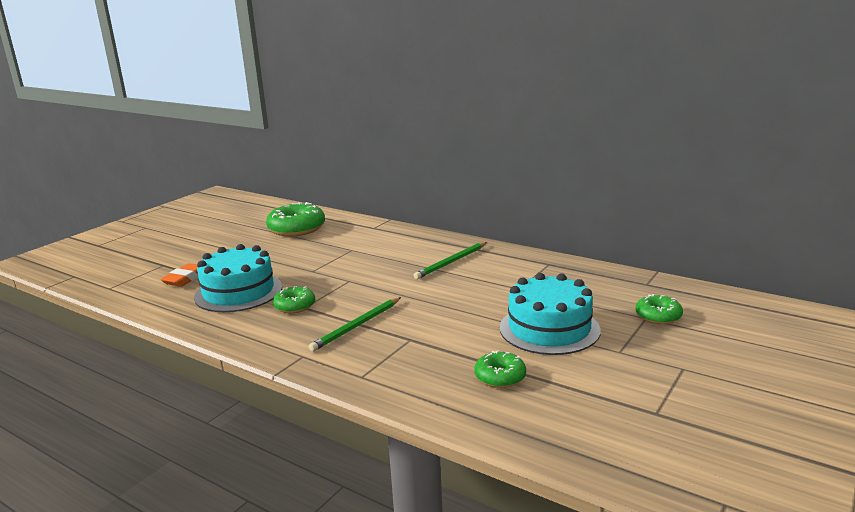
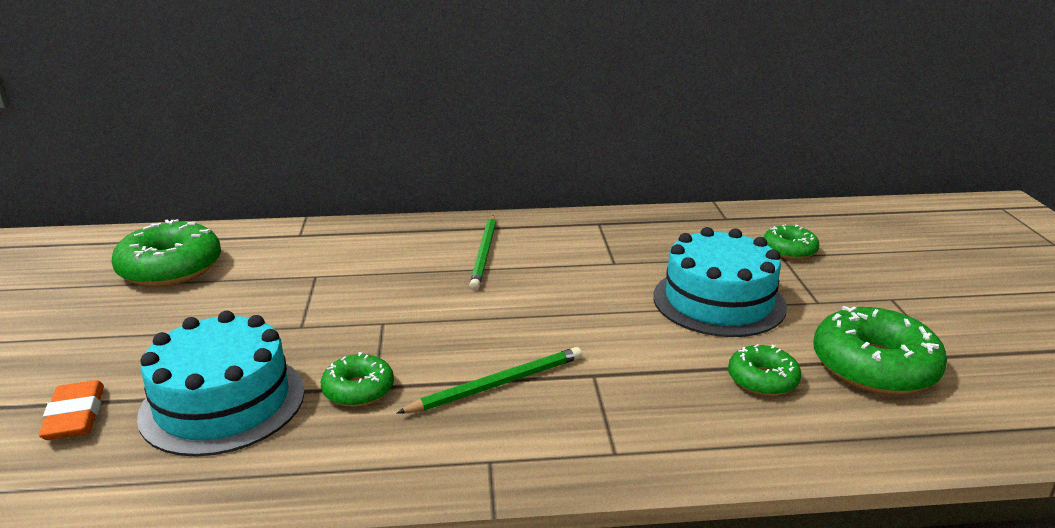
camera: 40 degrees left, 5 degrees up
(356, 326) = (497, 384): green pencil -> green pencil turned 120 degrees counterclockwise
(588, 398) = (874, 367): none -> green donut

